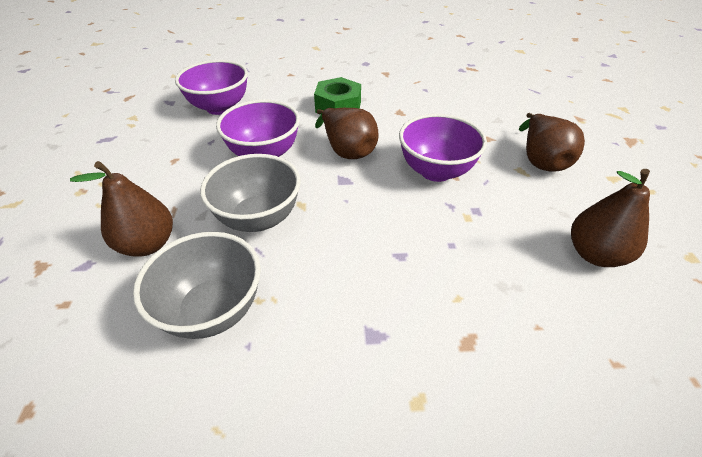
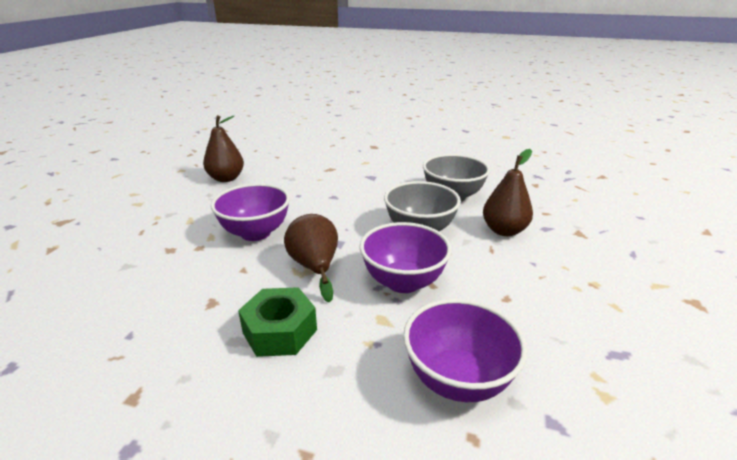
camera: 160 degrees left, 15 degrees down
(541, 160) = (162, 223): brown pear -> none

